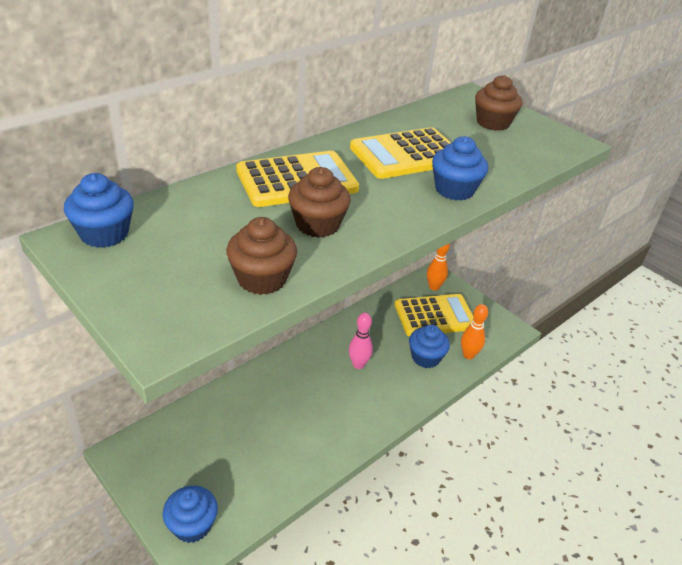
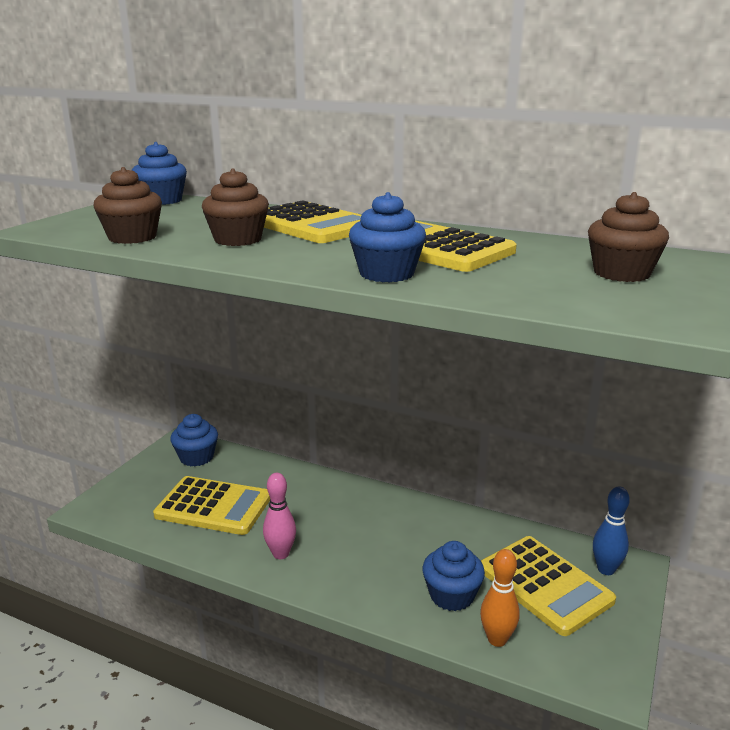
camera: 70 degrees right, 15 degrees down
(192, 525) = (117, 500): blue cupcake -> blue cupcake (196, 457)
(252, 453) = (213, 506): none -> yellow calculator
(358, 364) = (388, 541): pink bowling pin -> pink bowling pin (281, 554)
(434, 287) = (606, 569): orange bowling pin -> blue bowling pin

